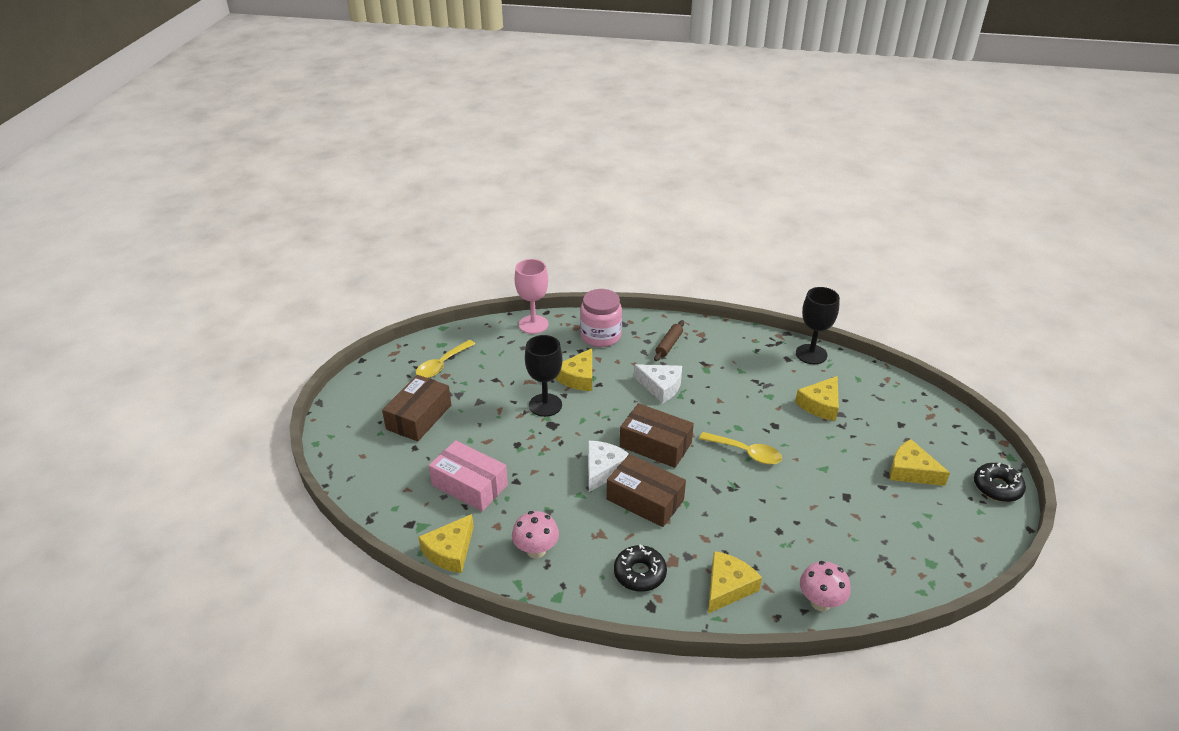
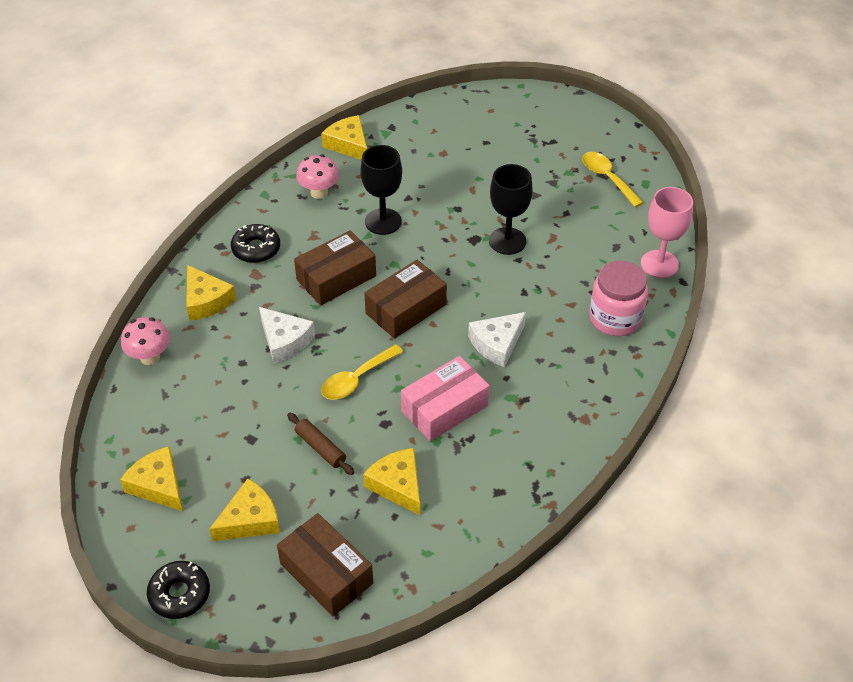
camera: 110 degrees right, 10 degrees up
(419, 417) = (528, 150): brown box -> brown box (326, 573)
(469, 485) = (418, 168): pink box -> pink box (444, 408)
(578, 377) = (543, 278): yellow cheese -> yellow cheese (158, 485)
(603, 469) = (391, 260): white cheese -> white cheese (285, 340)
(669, 345) = (574, 378): brown rolling pin -> brown rolling pin (320, 448)
(811, 354) = (497, 523): black goblet -> black goblet (383, 221)

